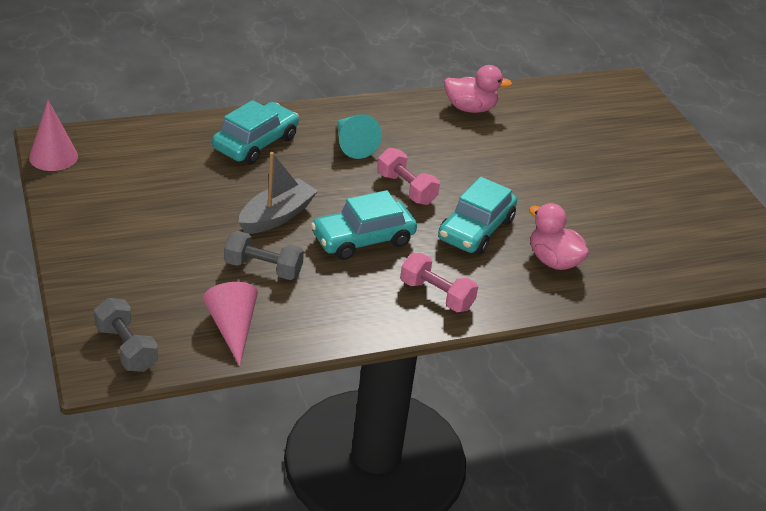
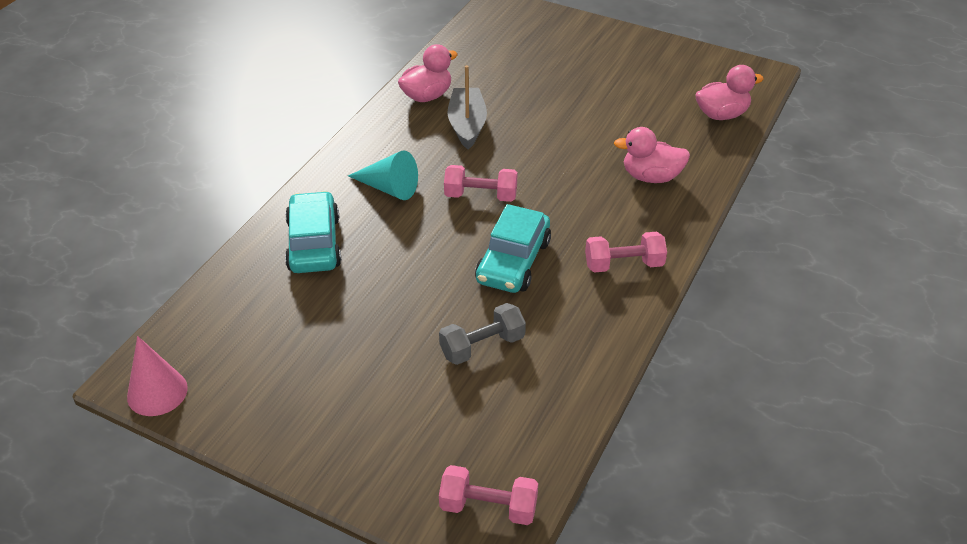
camera: 40 degrees left, 5 degrees up
(126, 348) = (488, 507): grey dumbbell -> pink dumbbell
(232, 328) = (536, 415): pink cone -> none
(276, 216) = (425, 293): grey boat -> grey boat (467, 125)
(476, 229) = (572, 192): turquoise car -> none
(688, 262) = (721, 114): none -> pink duck

